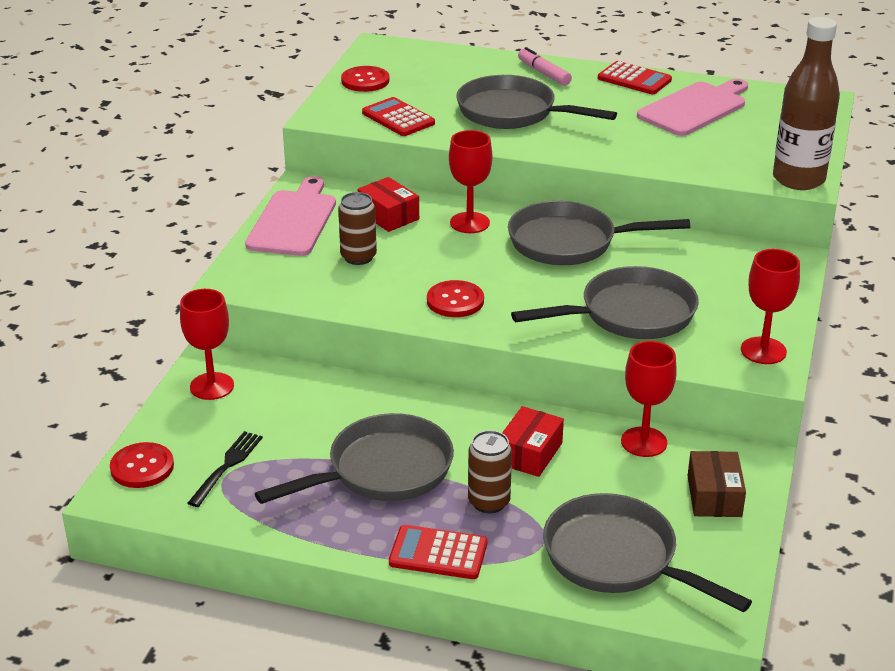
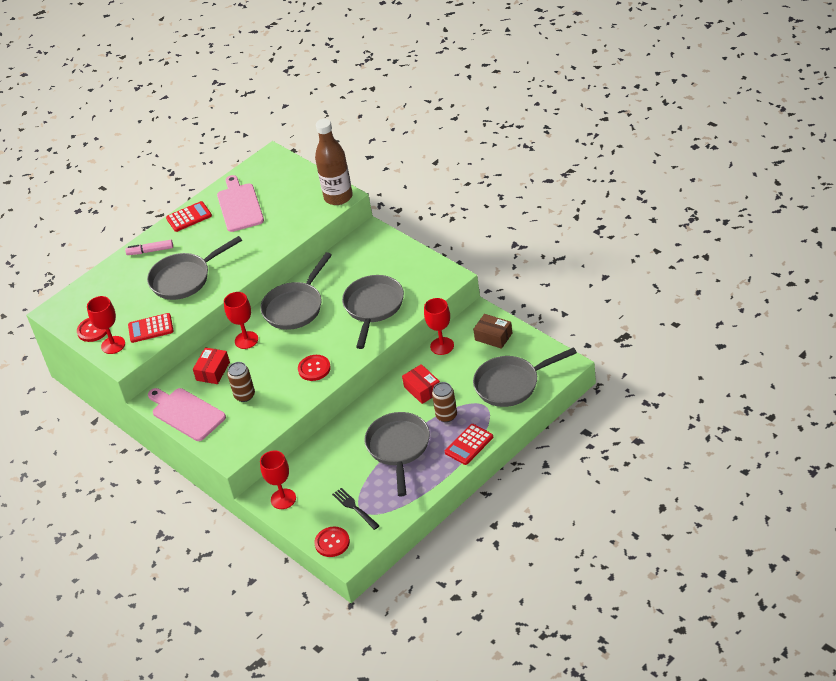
camera: 55 degrees left, 10 degrees up
(388, 215) = (213, 371): red box -> red box turned 60 degrees counterclockwise
(763, 351) = (434, 272): red goblet -> red goblet (113, 345)

